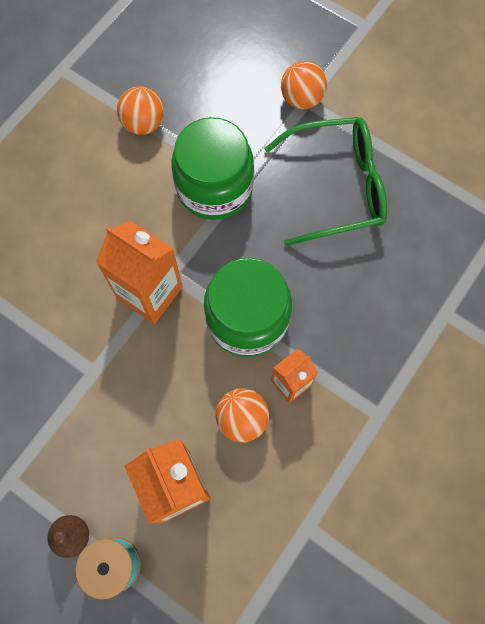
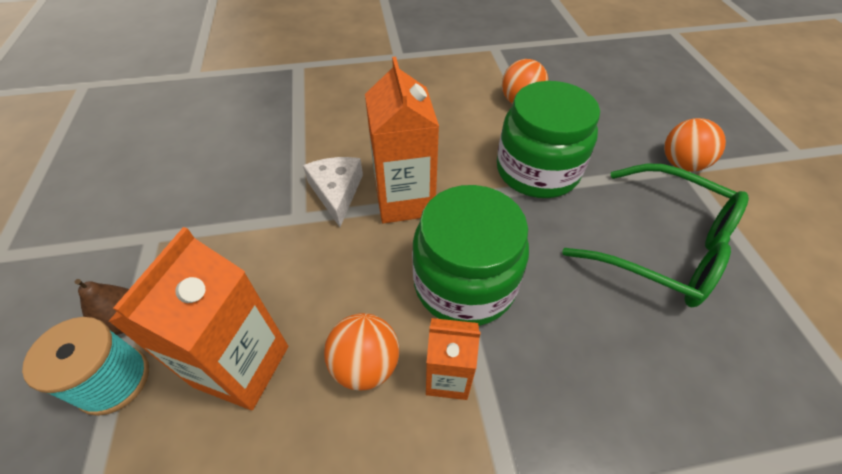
camera: 45 degrees right, 20 degrees down
(95, 328) = (336, 192): none -> white cheese

